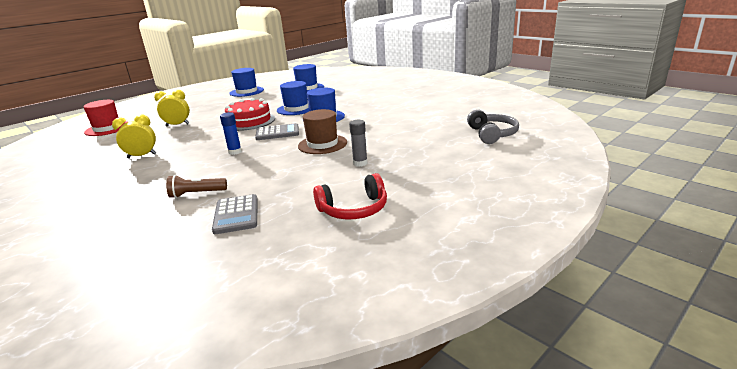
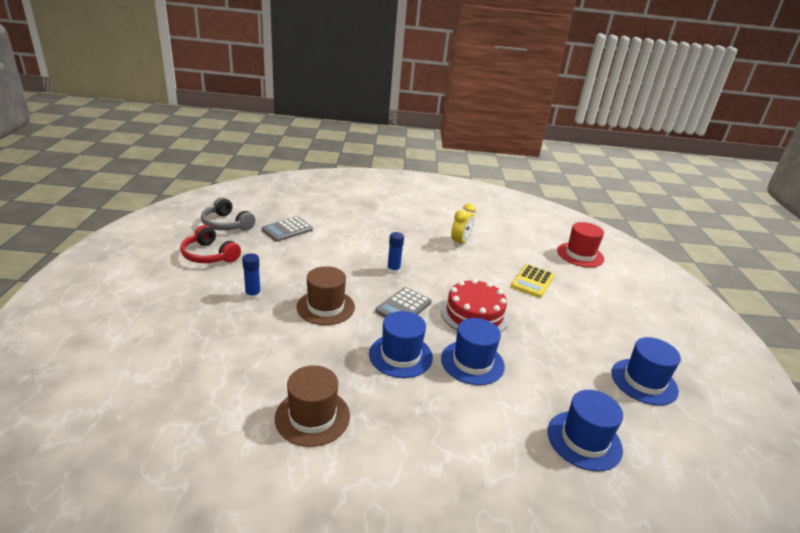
camera: 130 degrees right, 5 degrees up
(177, 125) = (532, 281): yellow clock -> yellow calculator
(197, 194) = (342, 232): brown flashlight -> none
(236, 215) = (287, 230): grey calculator -> grey calculator turned 75 degrees counterclockwise
(354, 209) = (209, 255): red headphones -> red headphones turned 75 degrees counterclockwise
(360, 163) = (253, 295): grey glue stick -> blue glue stick
(399, 111) = (312, 417): none -> brown hat
(492, 134) = (123, 401): grey headphones -> grey headphones (226, 224)

